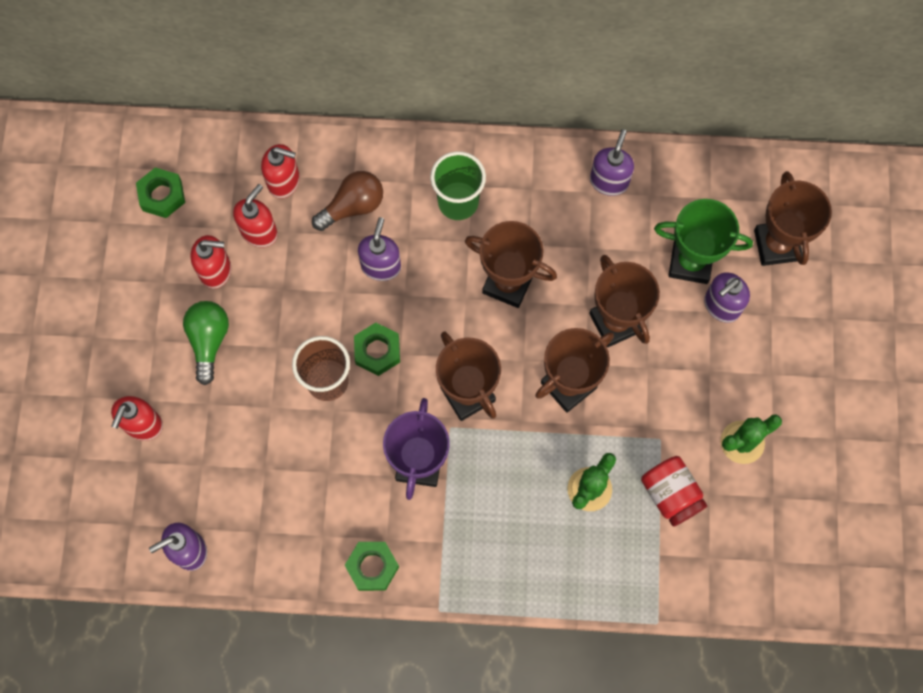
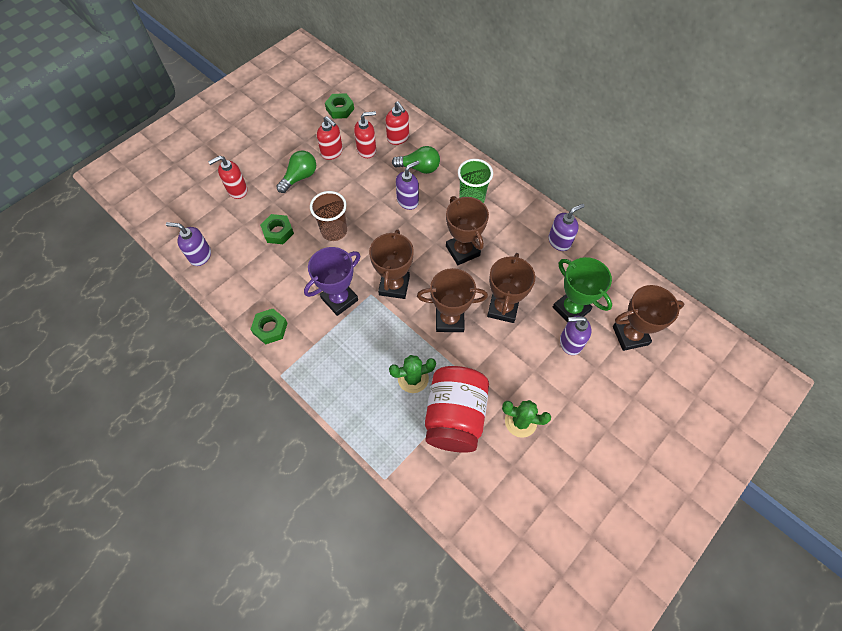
camera: 40 degrees right, 10 degrees down
(353, 207) = (419, 168): brown light bulb -> green light bulb
(377, 351) = (370, 235): green nut -> green nut (278, 232)
(670, 494) = (454, 416): red jar -> red jar, size x1.70
(776, 245) = (630, 335): brown trophy -> brown trophy turned 45 degrees clockwise

